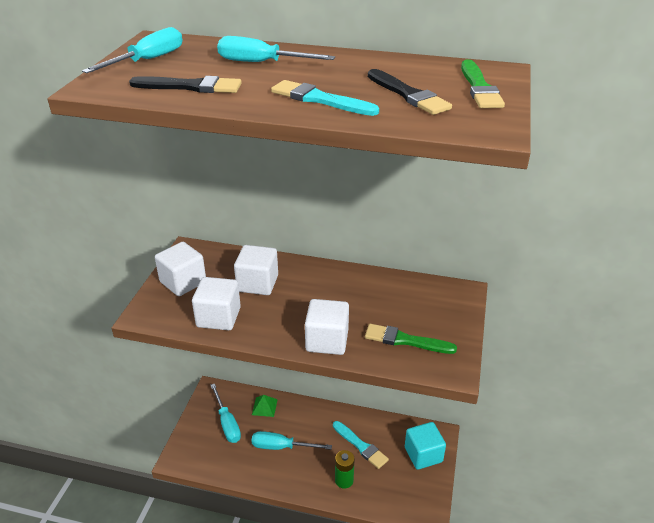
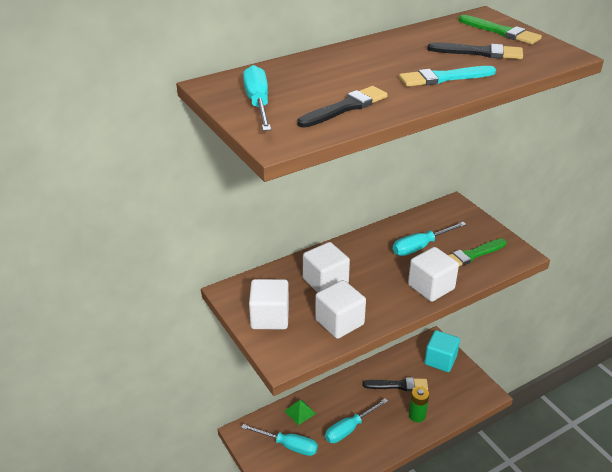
camera: 45 degrees left, 0 degrees up
(261, 63) = (343, 69): turquoise screwdriver -> turquoise screwdriver (420, 246)
(361, 446) = (398, 385): turquoise brush -> black brush

